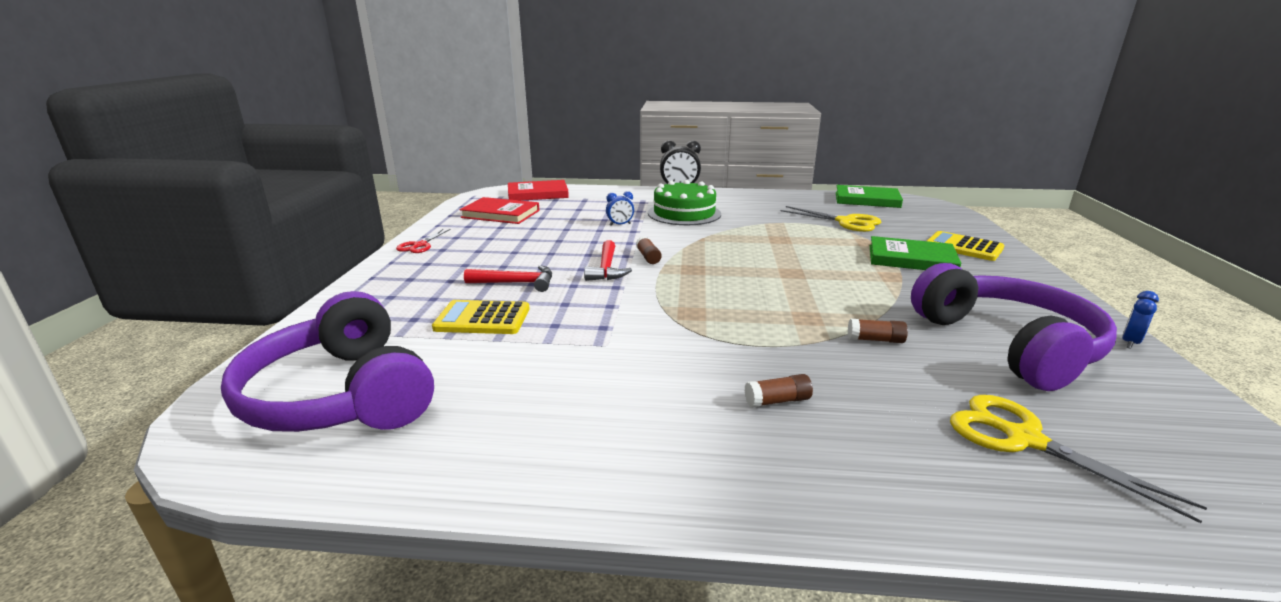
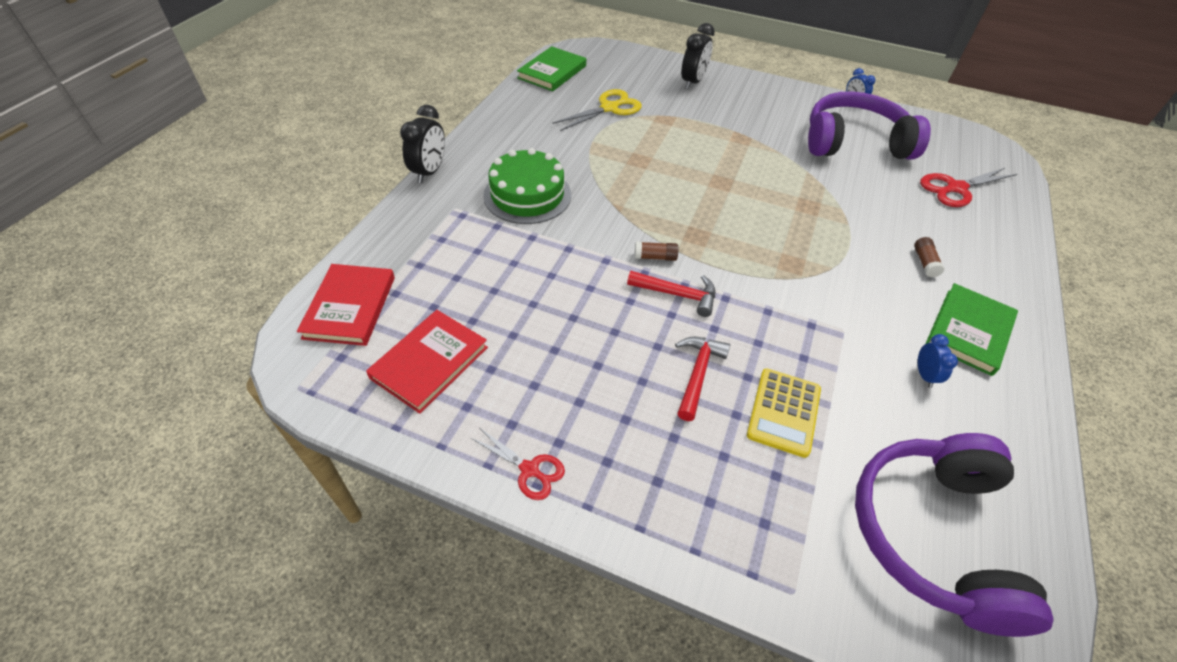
camera: 75 degrees left, 25 degrees up
(340, 395) = (932, 534): purple headphones -> purple headphones turned 120 degrees clockwise
(620, 224) = (541, 254): blue clock -> blue clock (924, 375)
(875, 340) = (844, 189): brown glue stick -> none
(911, 259) = (709, 114): green book -> green book (969, 331)
(963, 247) = (693, 82): yellow calculator -> black clock
(1023, 439) = (956, 188): yellow scissors -> red scissors

